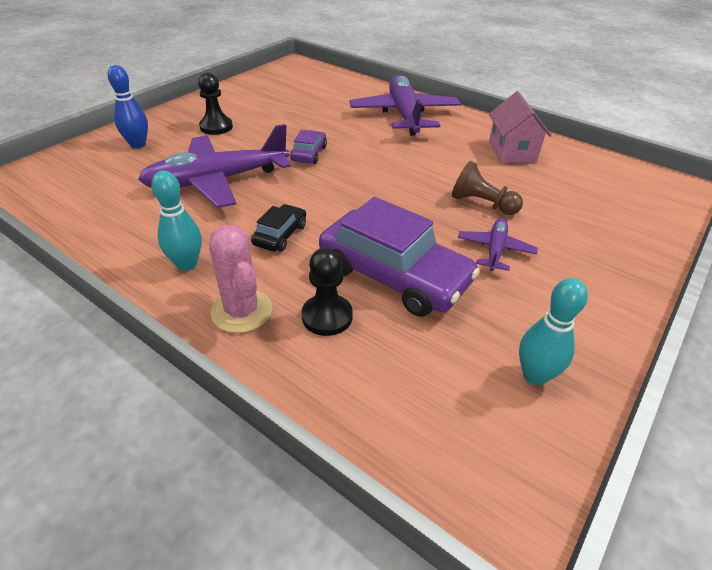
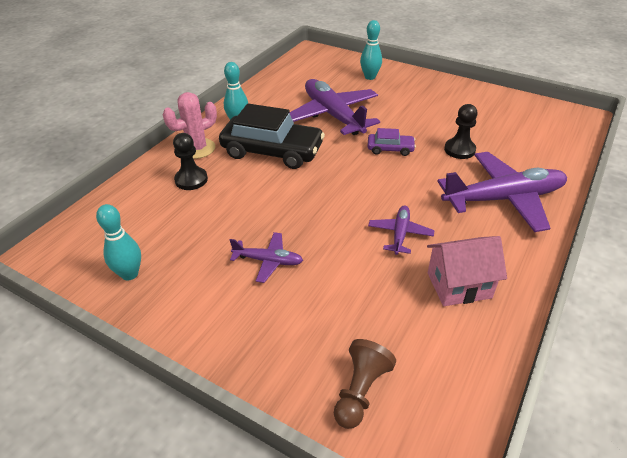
camera: 85 degrees right, 0 degrees up
(138, 145) = (370, 77): blue bowling pin -> turquoise bowling pin
(216, 127) = (413, 100): black pawn -> black pawn (459, 150)
(280, 235) = (272, 151): black car -> black car, size x2.11
(394, 275) = (232, 205): purple car -> none
(449, 168) = (400, 234): none -> purple plane
(482, 204) = (339, 255): brown pawn -> brown pawn (360, 391)

